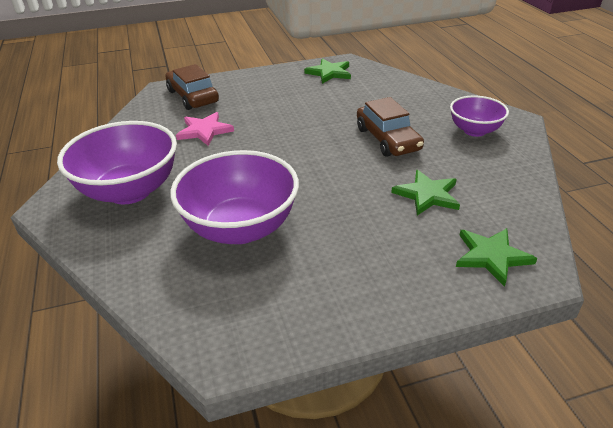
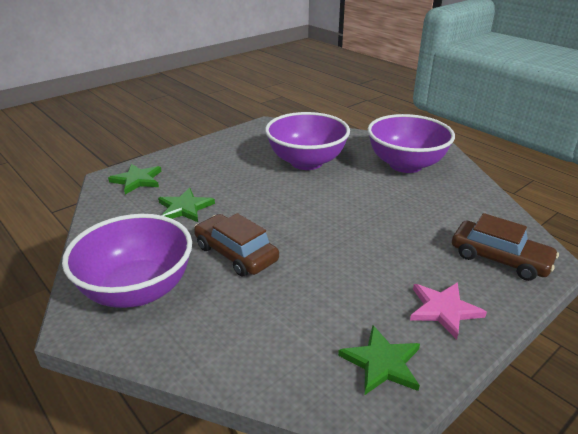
camera: 155 degrees right, 5 degrees down
(204, 131) = (422, 219): pink star -> pink star (443, 310)
(474, 130) = (137, 290): purple bowl -> purple bowl, size x1.73

